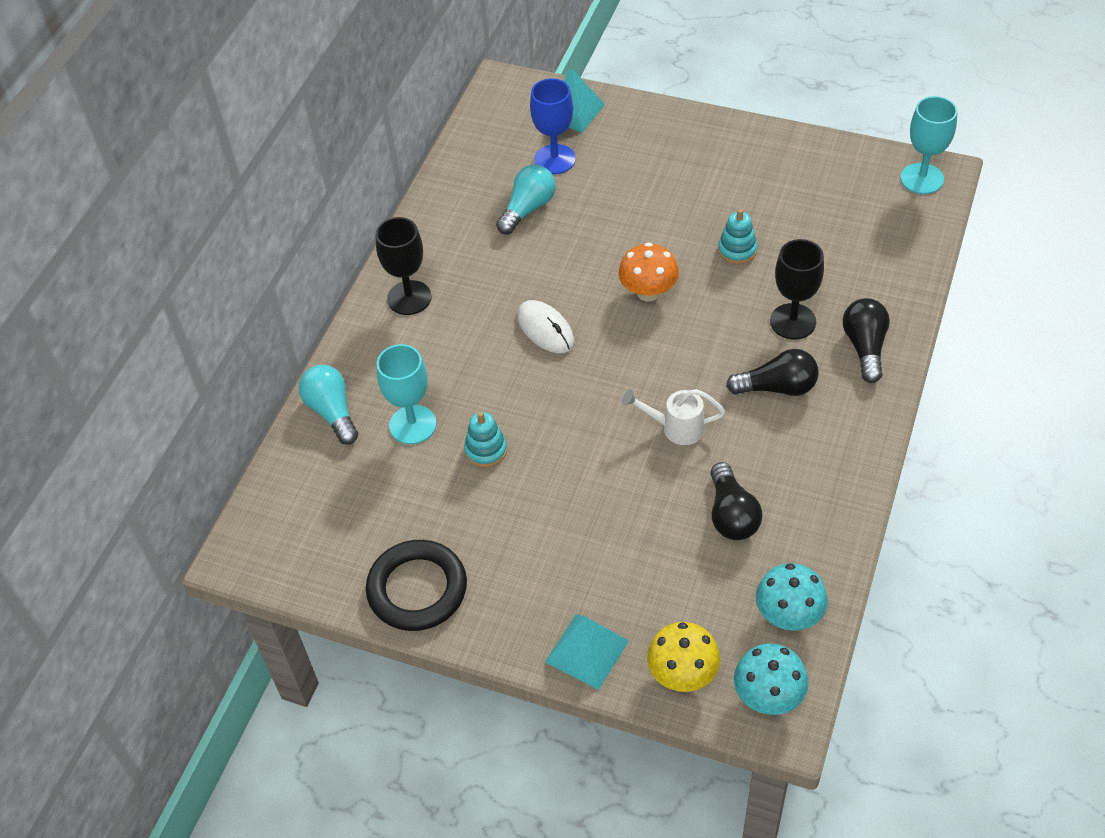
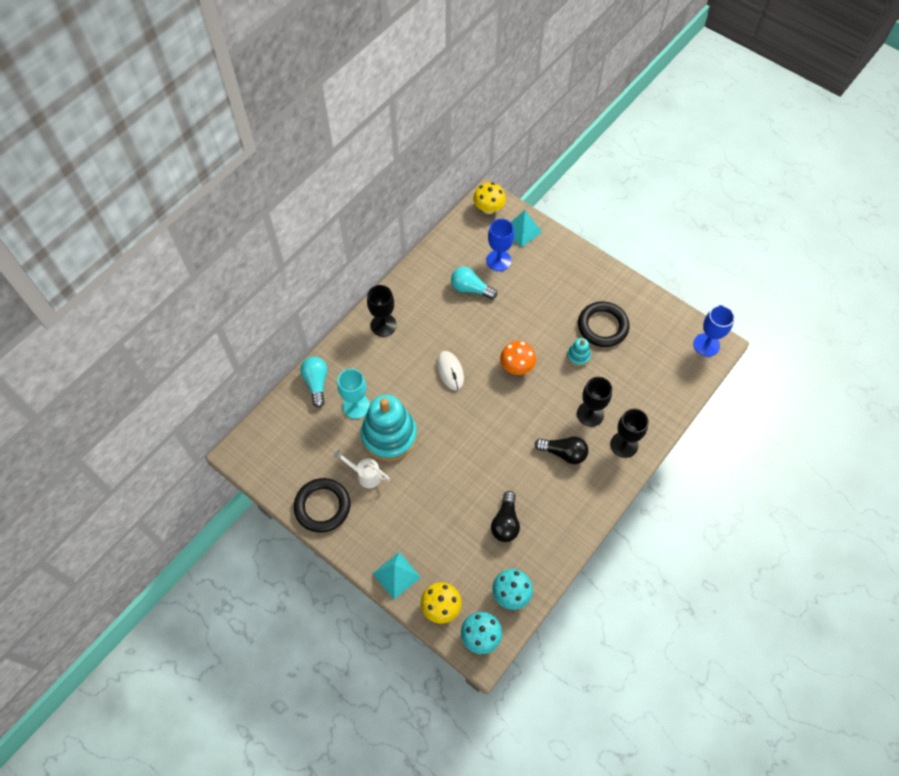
camera: 15 degrees right, 10 degrees up
(486, 450) = (389, 436): turquoise stacking toy -> turquoise stacking toy, size x2.28
(508, 96) = (488, 208): none -> yellow mushroom
(528, 209) = (470, 289): turquoise light bulb -> turquoise light bulb turned 120 degrees counterclockwise
(675, 428) = (497, 458): white watering can -> white watering can (365, 475)
(755, 200) = (602, 326): none -> black ring
(865, 347) = (624, 444): black light bulb -> black goblet
(922, 179) = (706, 345): turquoise goblet -> blue goblet

